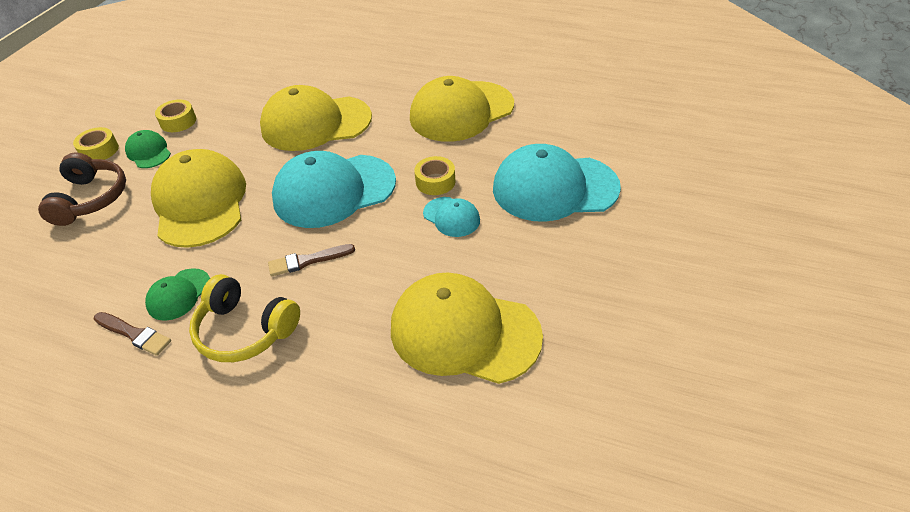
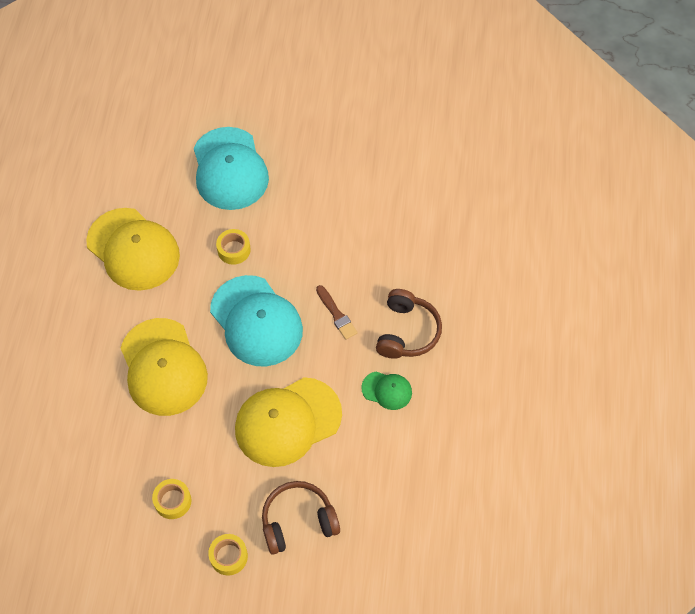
camera: 105 degrees left, 15 degrees up
(134, 334) = (427, 403): brown brush -> none
(148, 152) = (225, 504): green cap -> none
(245, 330) = (407, 332): yellow headphones -> brown headphones
(451, 217) = (273, 231): turquoise cap -> none
(464, 331) = (377, 204): yellow cap -> none

